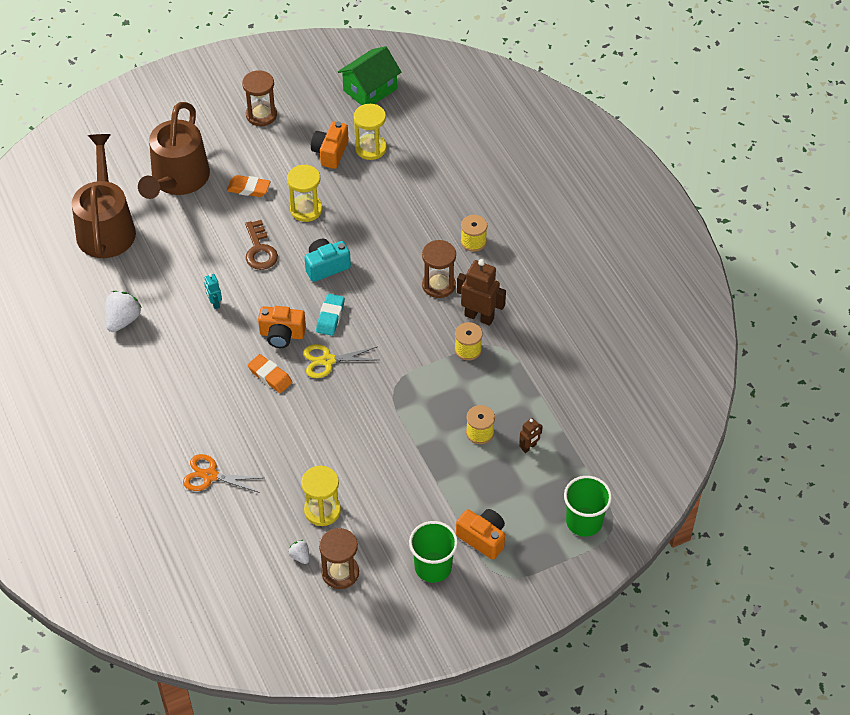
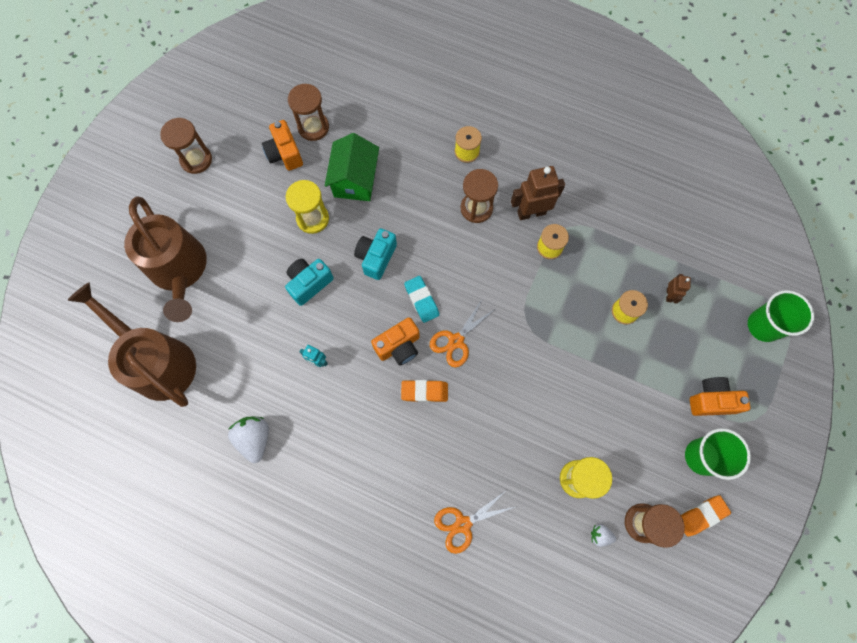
camera: 40 degrees left, 20 degrees up
(248, 189) = (248, 234): orange eraser -> orange eraser (701, 515)
(259, 250) = (309, 283): brown key -> turquoise camera
(328, 361) = (456, 341): yellow scissors -> orange scissors
(370, 90) = (265, 76): green house -> green house (355, 180)
(370, 148) = (313, 127): yellow hourglass -> brown hourglass

